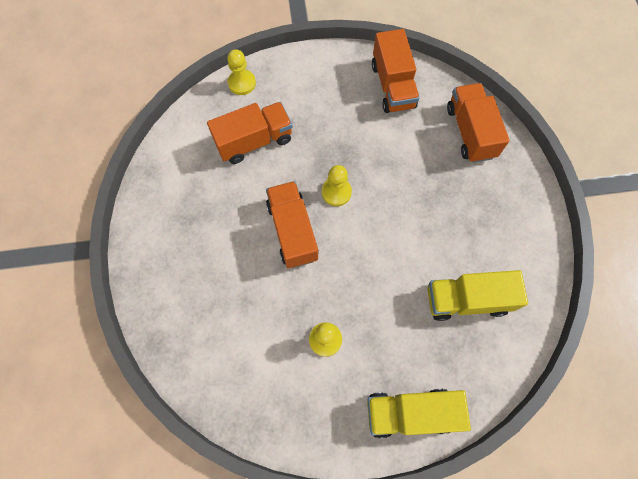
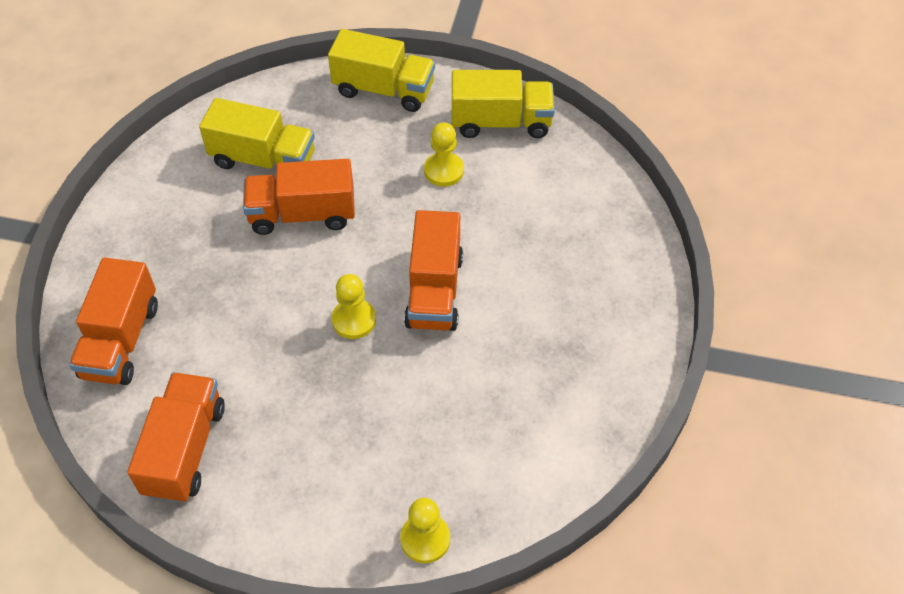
camera: 160 degrees left, 15 degrees down
(254, 141) = (441, 430): orange truck -> orange truck (302, 214)
(297, 411) = (501, 122): none -> yellow truck

